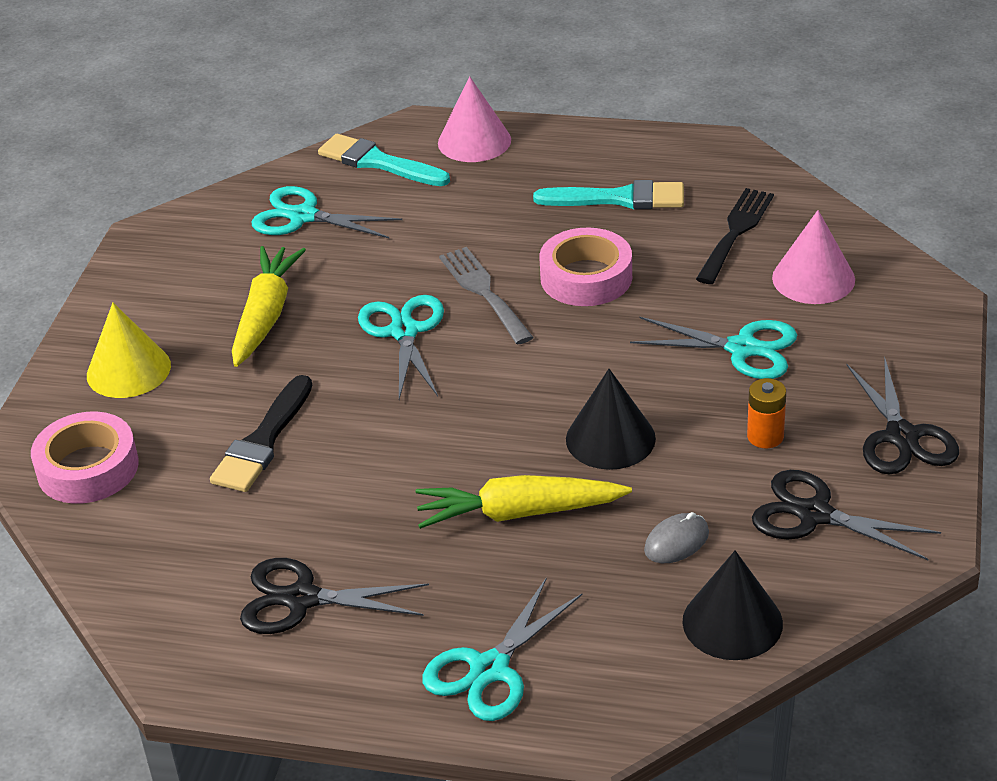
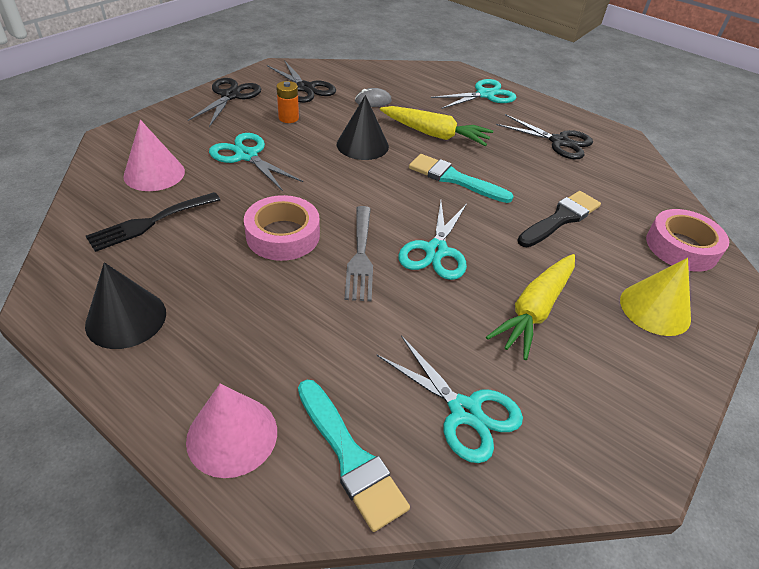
camera: 160 degrees left, 5 degrees up
(619, 199) = (187, 290): turquoise brush -> turquoise brush (454, 179)
(732, 622) = (377, 74): black cone -> black cone (126, 318)

